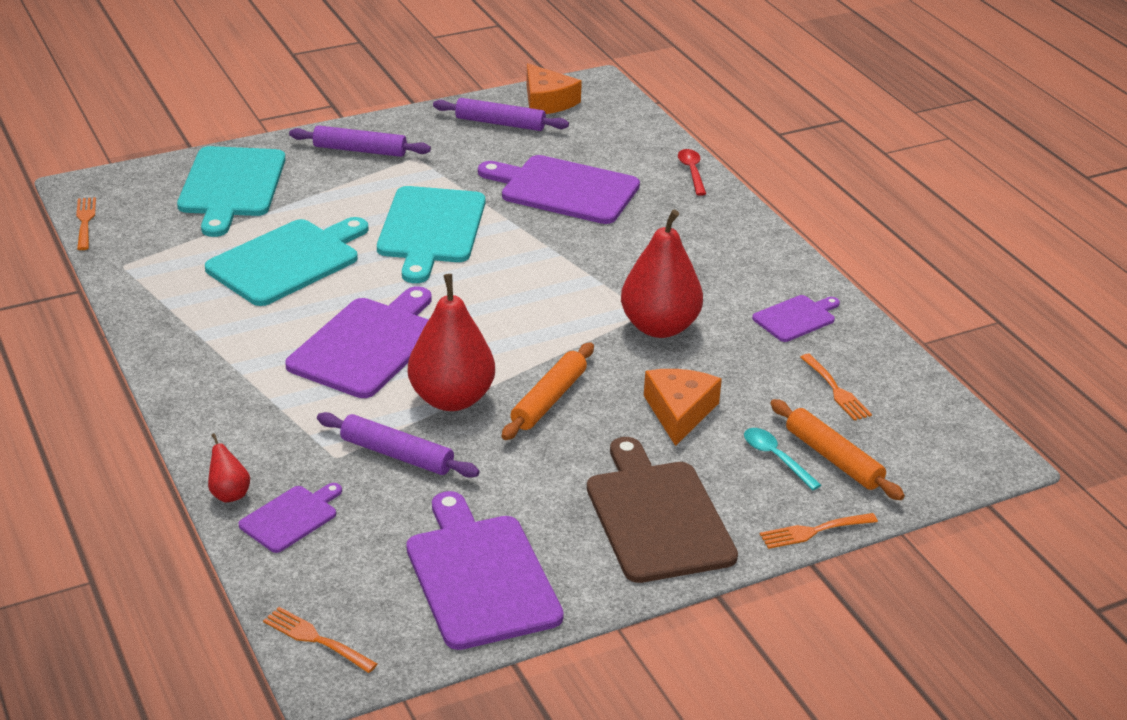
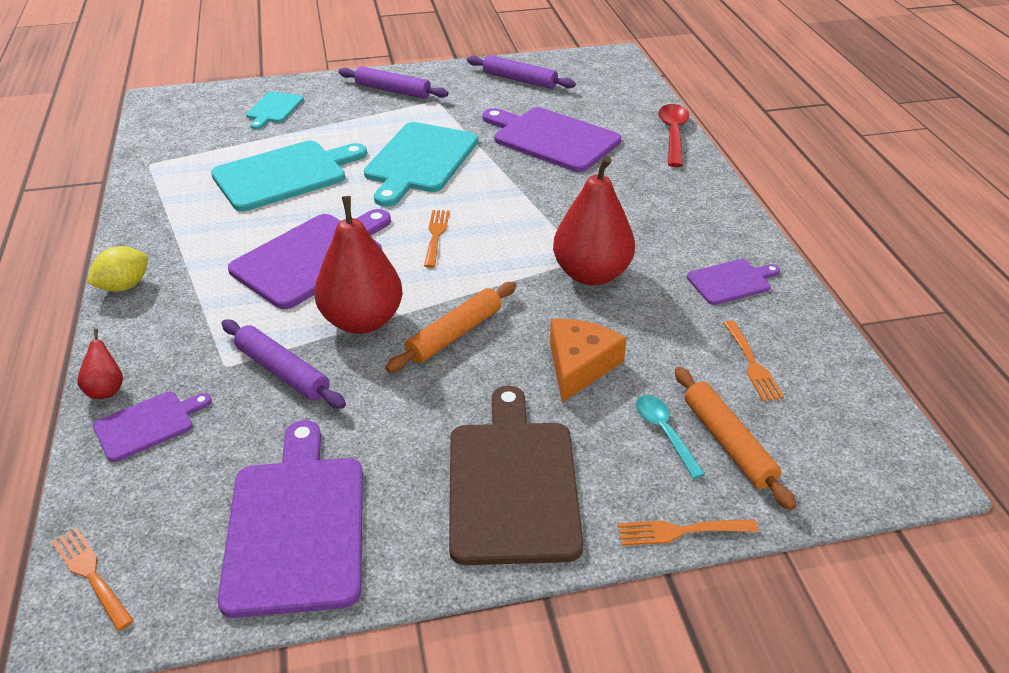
camera: 15 degrees right, 5 degrees up
(85, 221) = (143, 125): orange fork -> orange fork (436, 235)
(182, 397) = (124, 286): none -> yellow lemon
(231, 186) = (274, 109): turquoise cutting board -> turquoise cutting board, size x0.53
(547, 101) = (566, 66): orange cheese -> none
(692, 172) = (673, 134): red spoon -> red spoon, size x1.51

